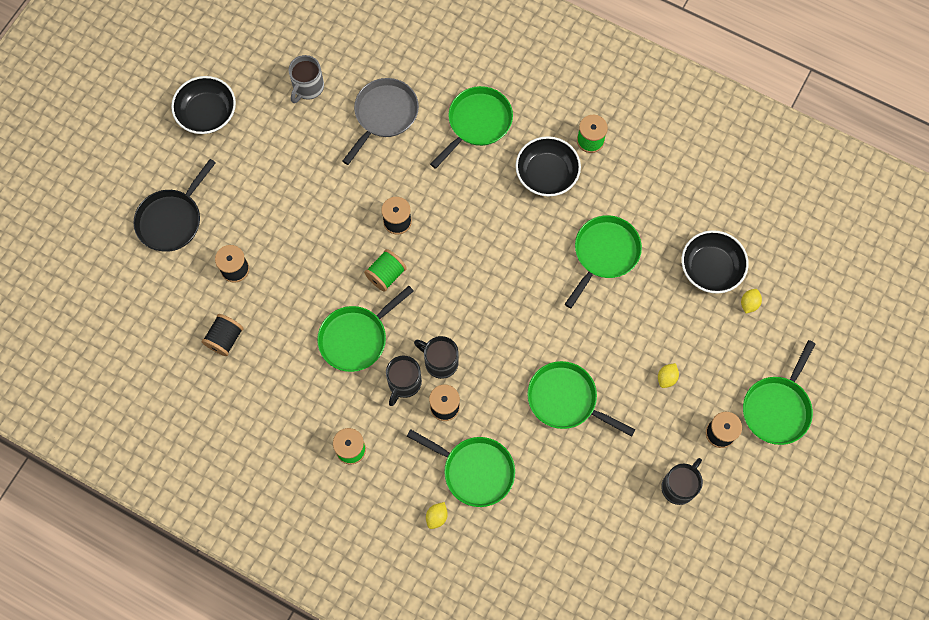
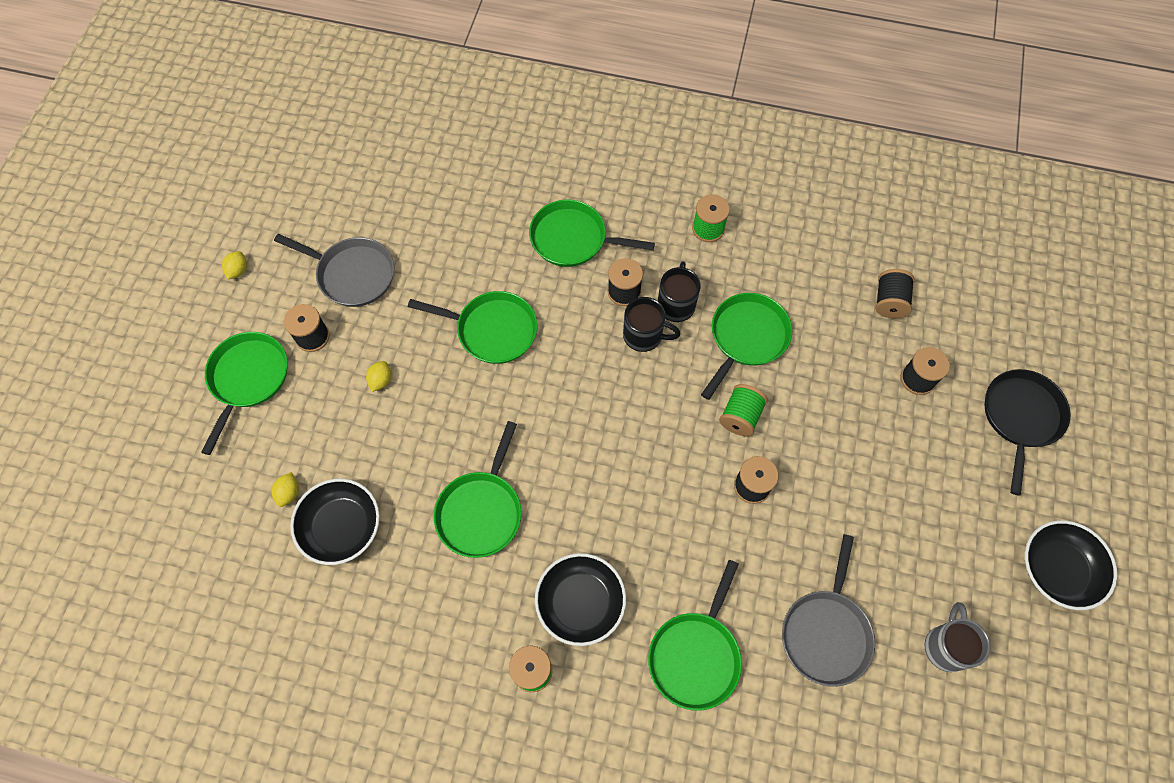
camera: 165 degrees right, 5 degrees down
(436, 517) = (599, 190): yellow lemon -> yellow lemon (238, 271)
(679, 486) = (352, 274): black mug -> grey pan

